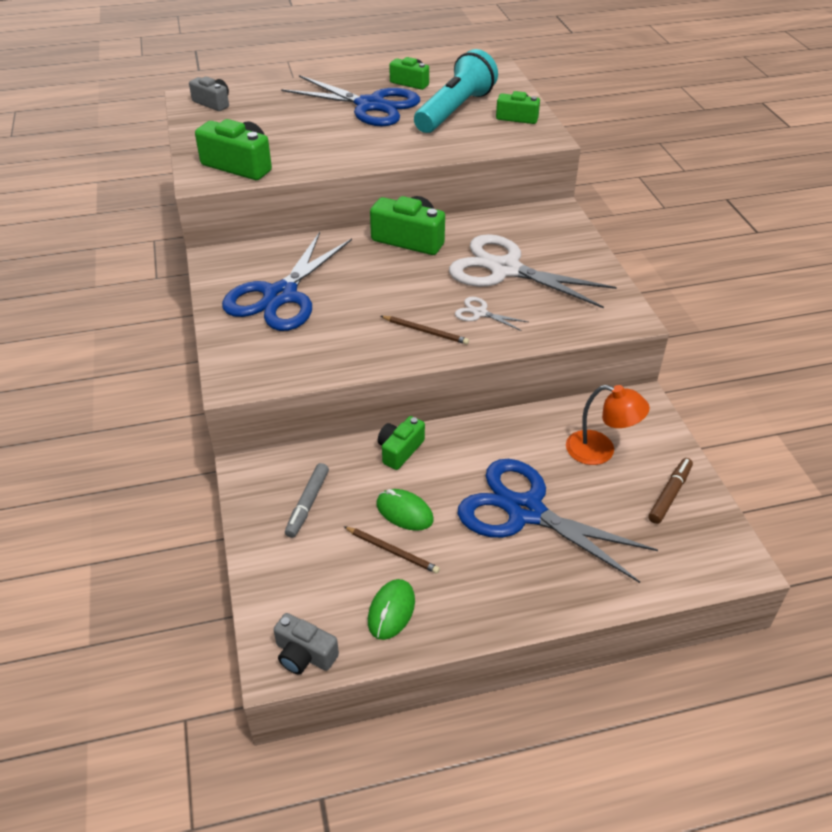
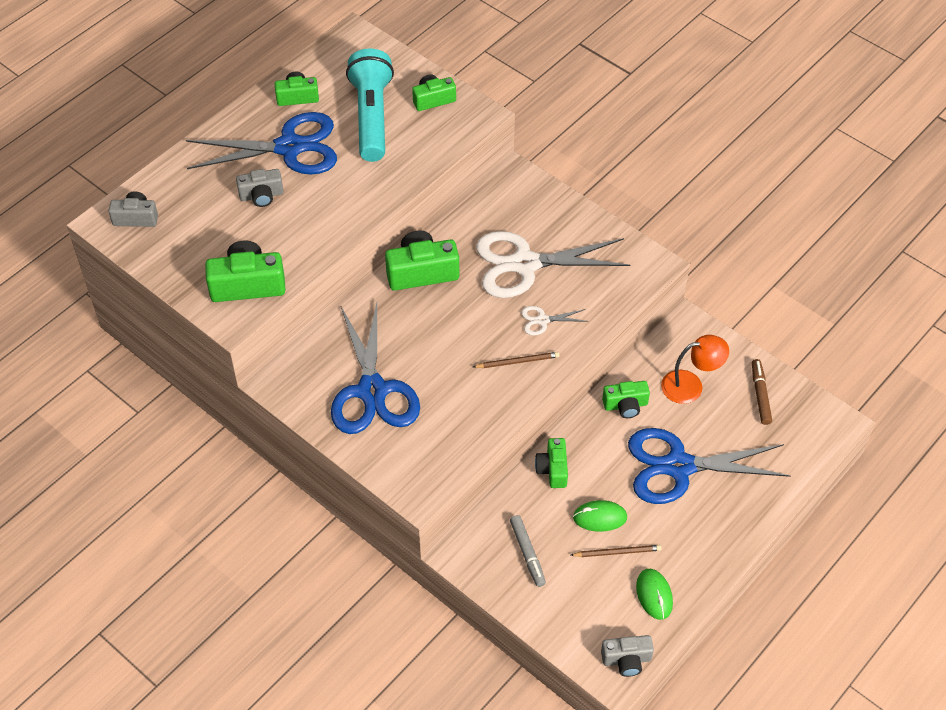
camera: 35 degrees left, 10 degrees up
(315, 122) = (261, 195): none -> grey camera
(519, 435) = (625, 405): none -> green camera

